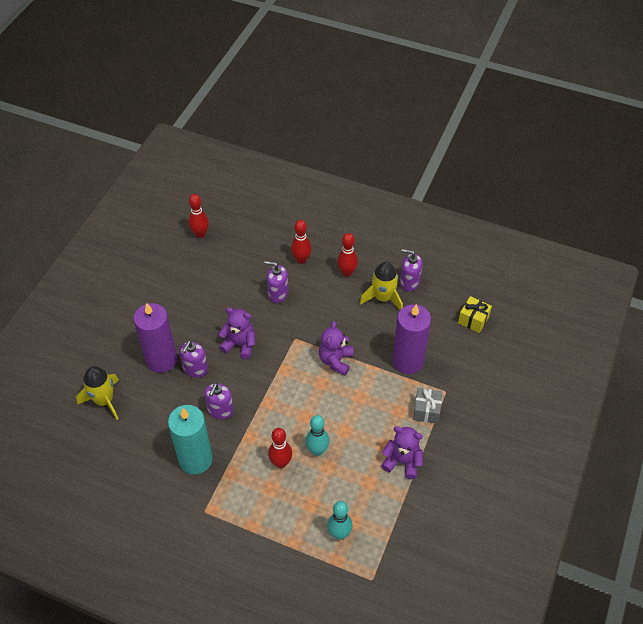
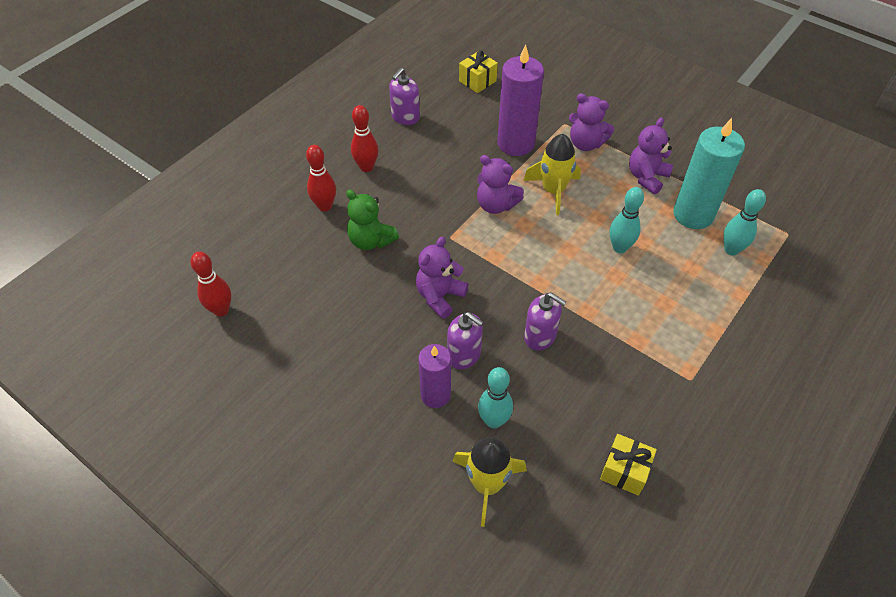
camera: 75 degrees left, 0 degrees up
(125, 476) = (624, 471): none -> yellow gift
(149, 395) = (494, 421): none -> turquoise bowling pin
(161, 360) = (435, 395): purple candle -> purple candle, size x0.63
(196, 459) = (611, 377): turquoise candle -> turquoise candle (693, 214)
(278, 294) = (371, 240): purple soap dispenser -> green teddy bear
(281, 463) = (631, 286): red bowling pin -> none
(383, 298) = (418, 144): yellow rocket -> yellow rocket (553, 190)
(426, 411) = (585, 143): grey gift -> purple teddy bear

